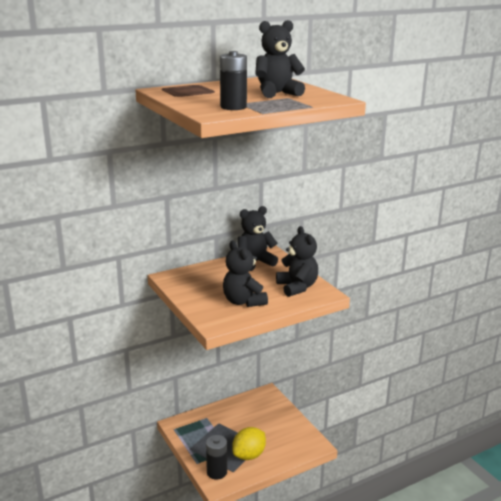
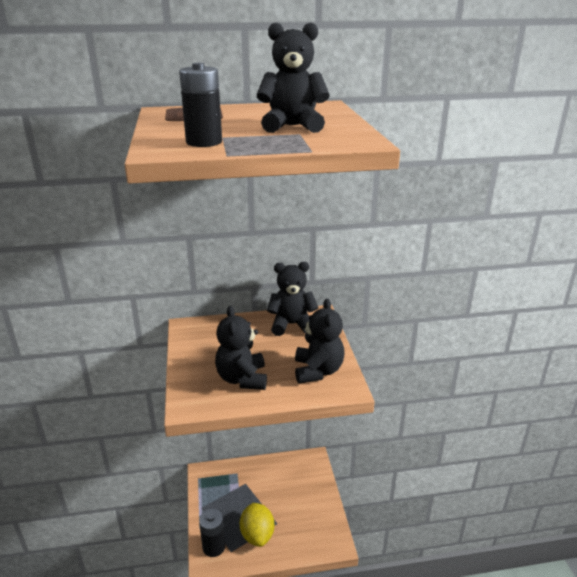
camera: 20 degrees right, 5 degrees up
(249, 455) = (257, 535): yellow lemon -> yellow lemon turned 75 degrees counterclockwise

